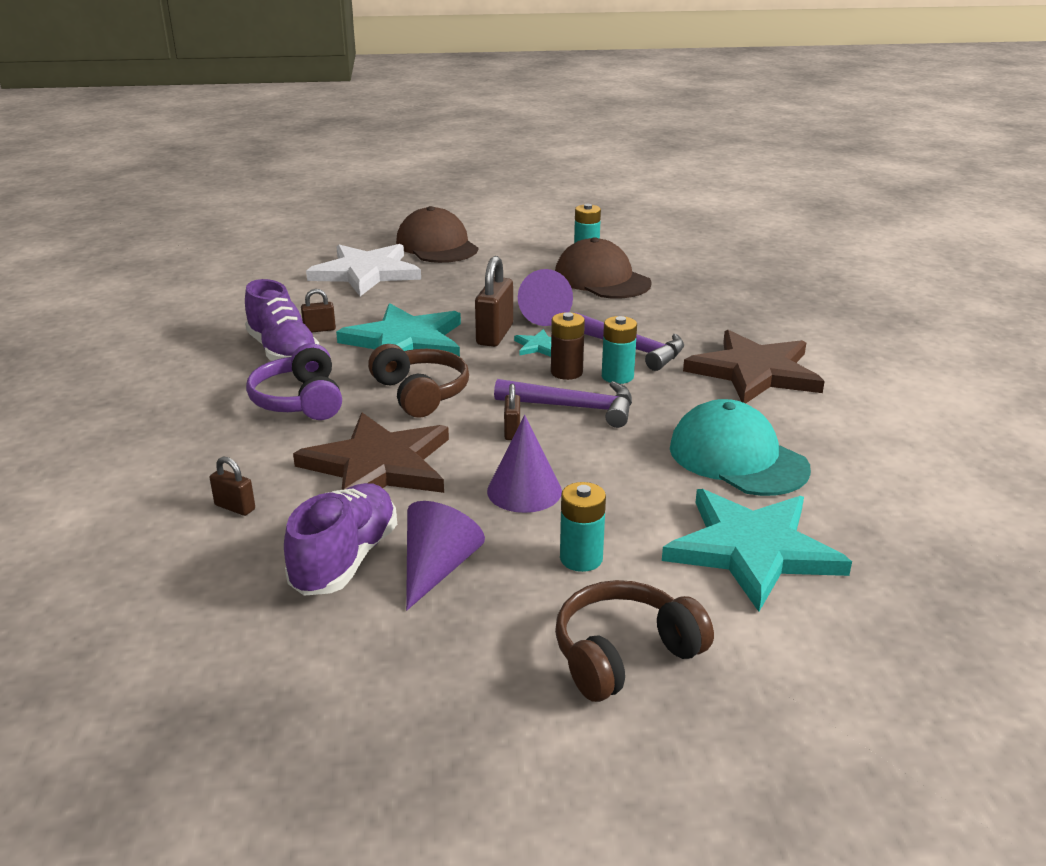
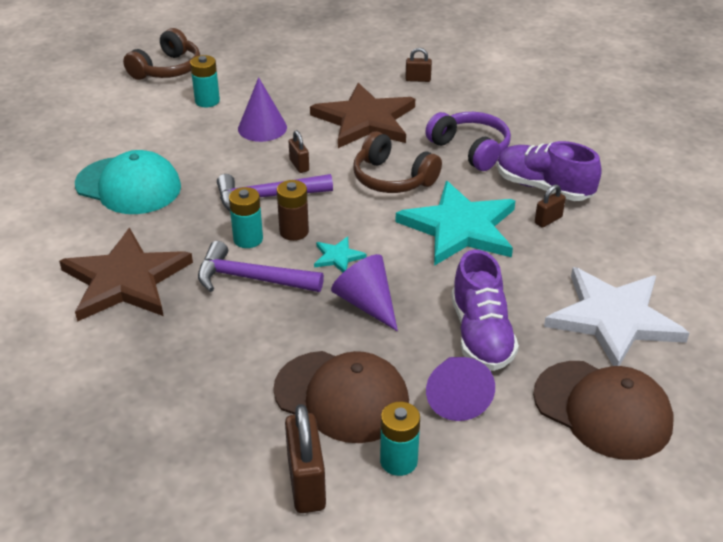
camera: 155 degrees right, 10 degrees up
(345, 559) = (330, 72): purple shoe -> purple shoe (481, 334)
(437, 569) = (280, 79): purple cone -> purple cone (456, 396)
(494, 335) = (389, 260): brown padlock -> brown padlock (306, 483)
(752, 550) = (111, 128): turquoise star -> none

